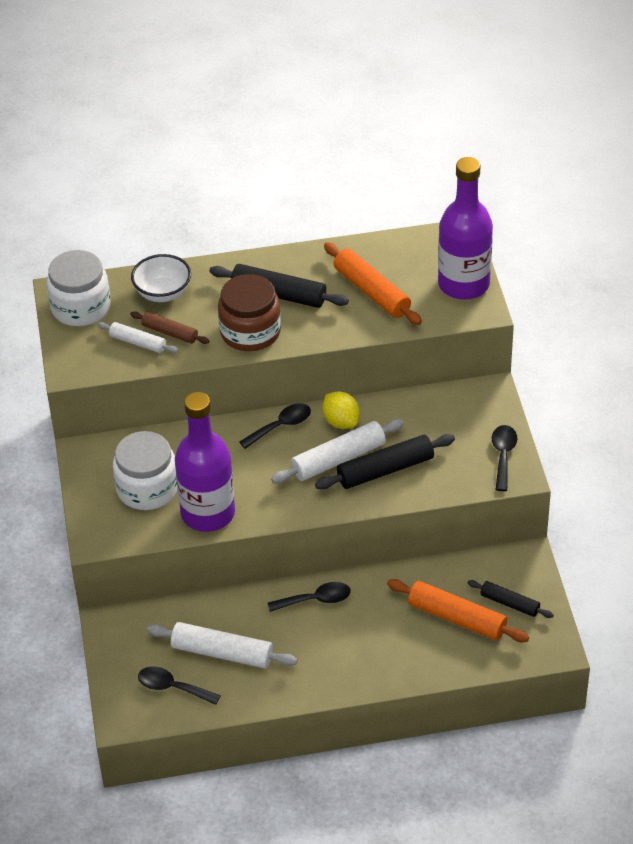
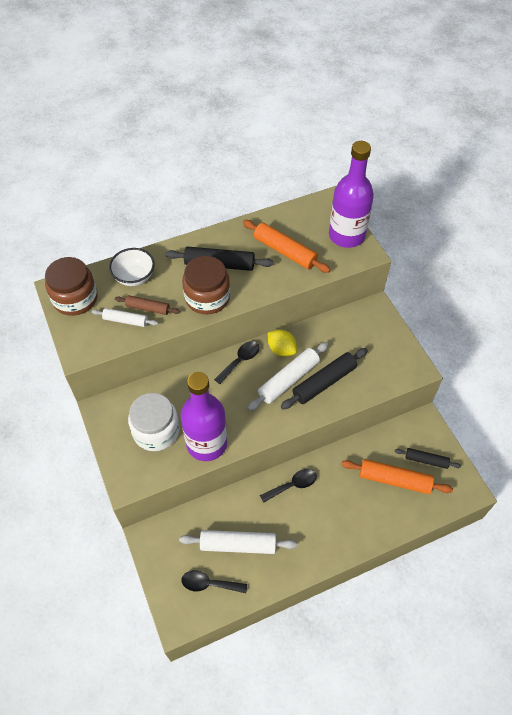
camera: 15 degrees left, 10 degrees up
(81, 307) = (75, 299): white jar -> brown jar
(503, 455) = (401, 356): black spoon -> none

